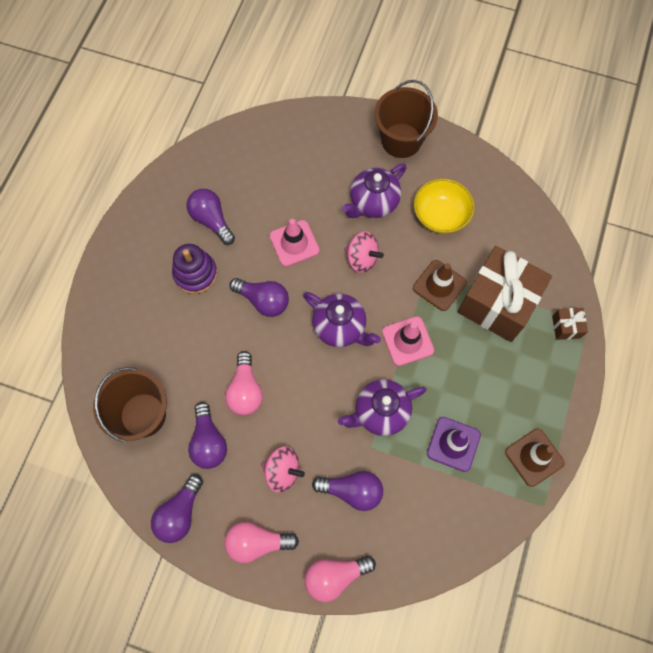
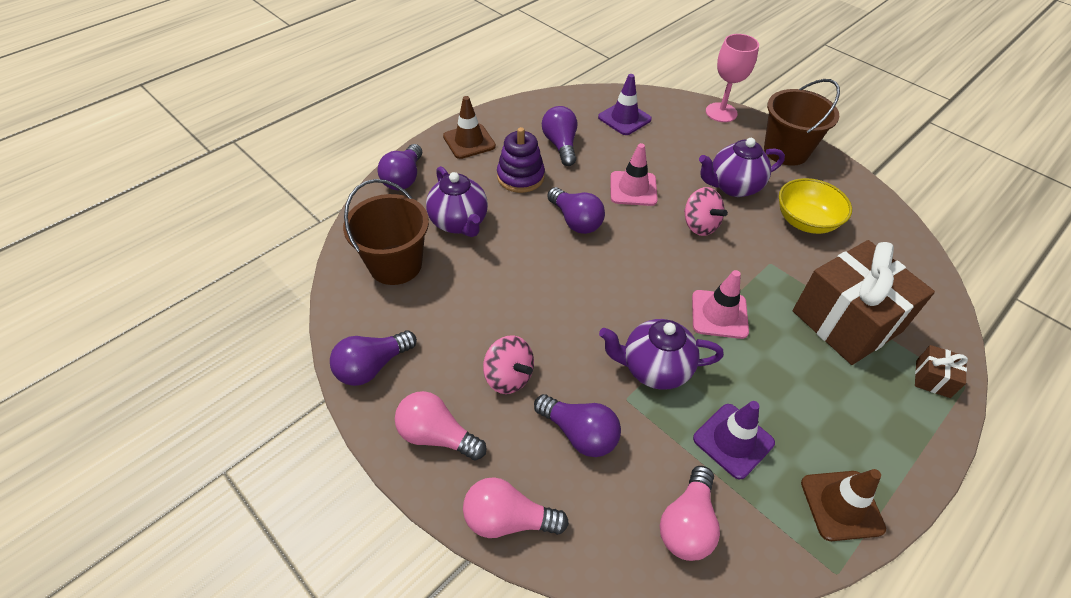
camera: 25 degrees right, 20 degrees down
(209, 442) = (445, 315): purple light bulb -> purple light bulb (404, 178)
(245, 390) = (512, 286): pink light bulb -> pink light bulb (687, 524)
(252, 161) = (624, 118): none -> purple traffic cone
(332, 116) = (721, 112): none -> pink goblet
(340, 327) = (646, 273): purple teapot -> purple teapot (459, 223)
(439, 285) = (779, 279): brown traffic cone -> brown traffic cone (469, 141)

